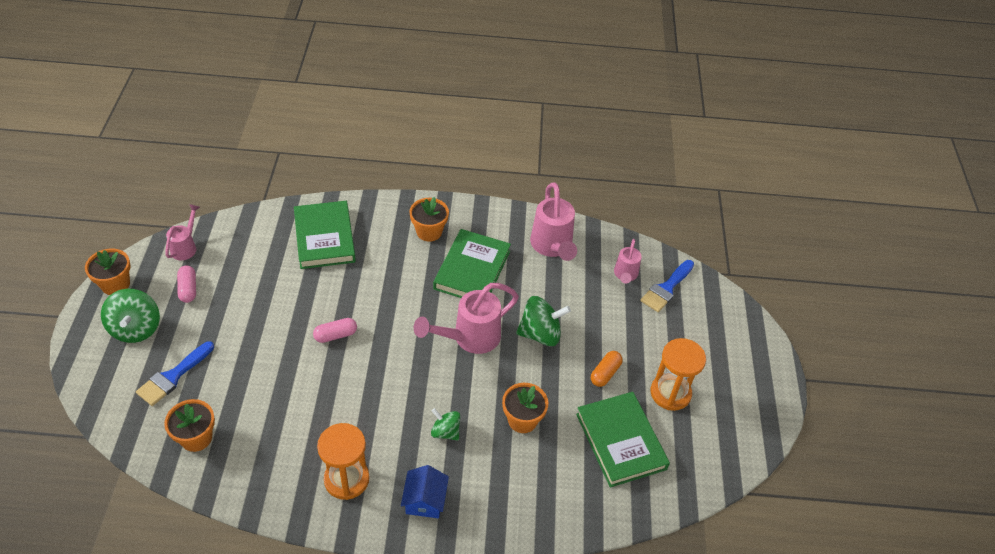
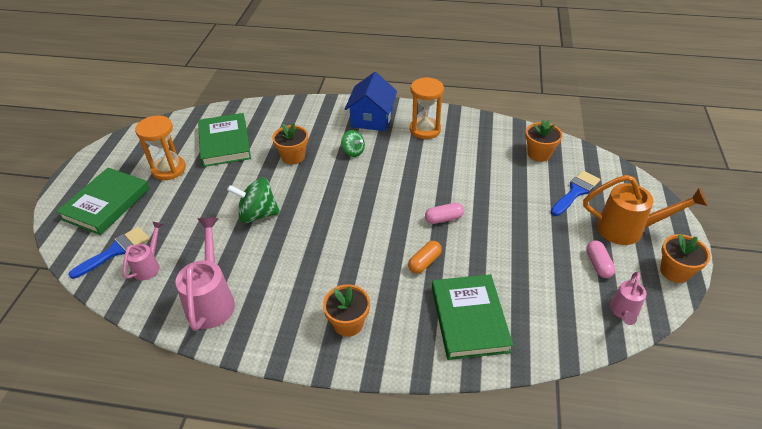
camera: 170 degrees left, 5 degrees down
(136, 328) = (629, 229): green spinning top -> orange watering can
(425, 500) = (371, 118): blue house -> blue house, size x1.56
(469, 338) = (323, 213): pink watering can -> none
(472, 270) = (307, 276): green book -> green book (106, 204)
(605, 373) = (214, 183): orange capsule -> orange capsule (424, 262)

